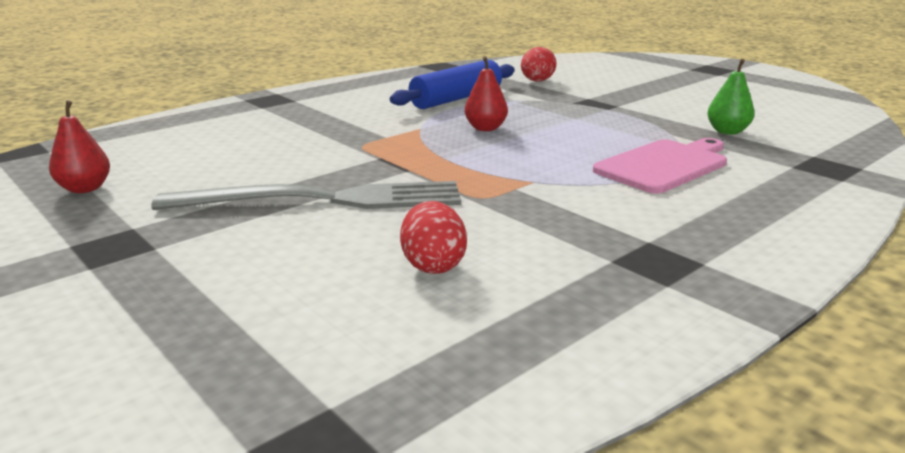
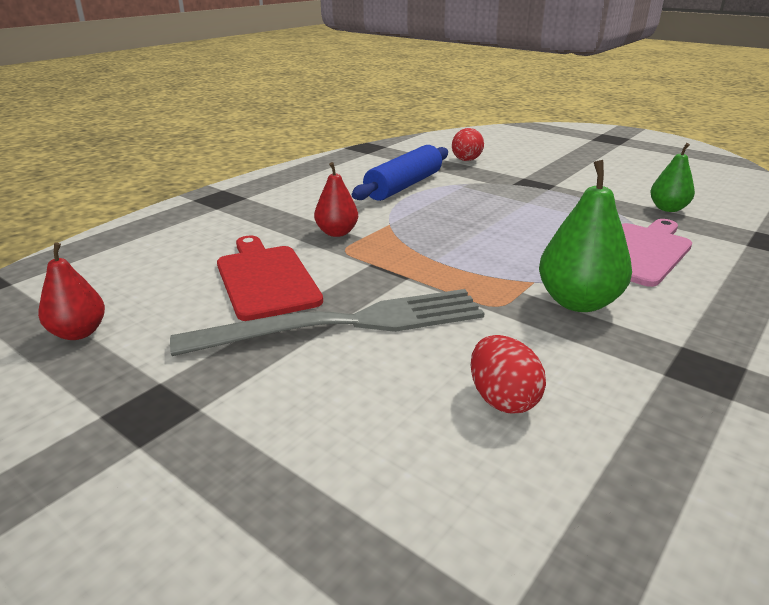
camera: 10 degrees left, 5 degrees up
(272, 162) = (265, 279): none -> red cutting board
(485, 128) = (452, 220): red pear -> red pear (337, 233)
(566, 200) = (578, 302): none -> green pear

